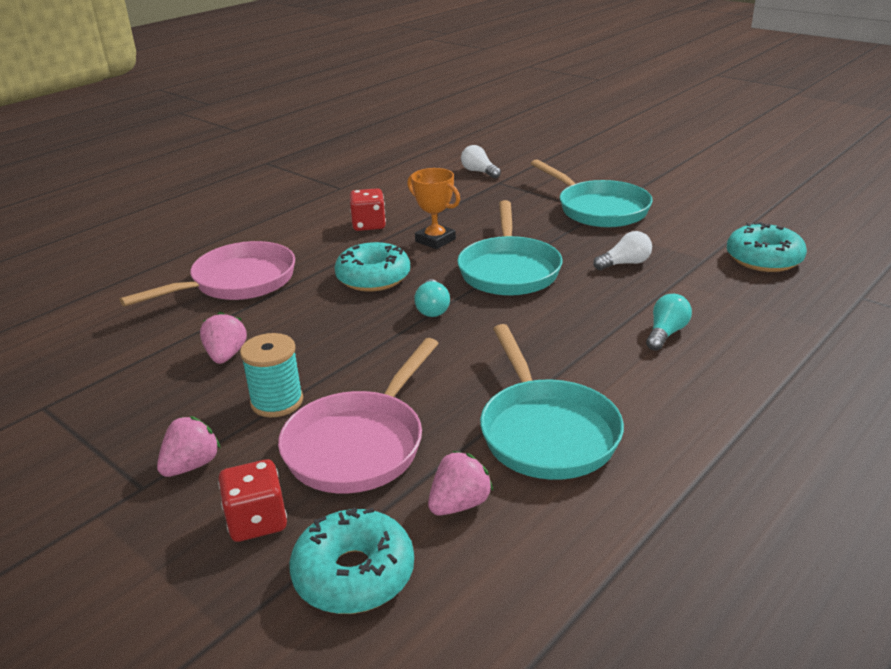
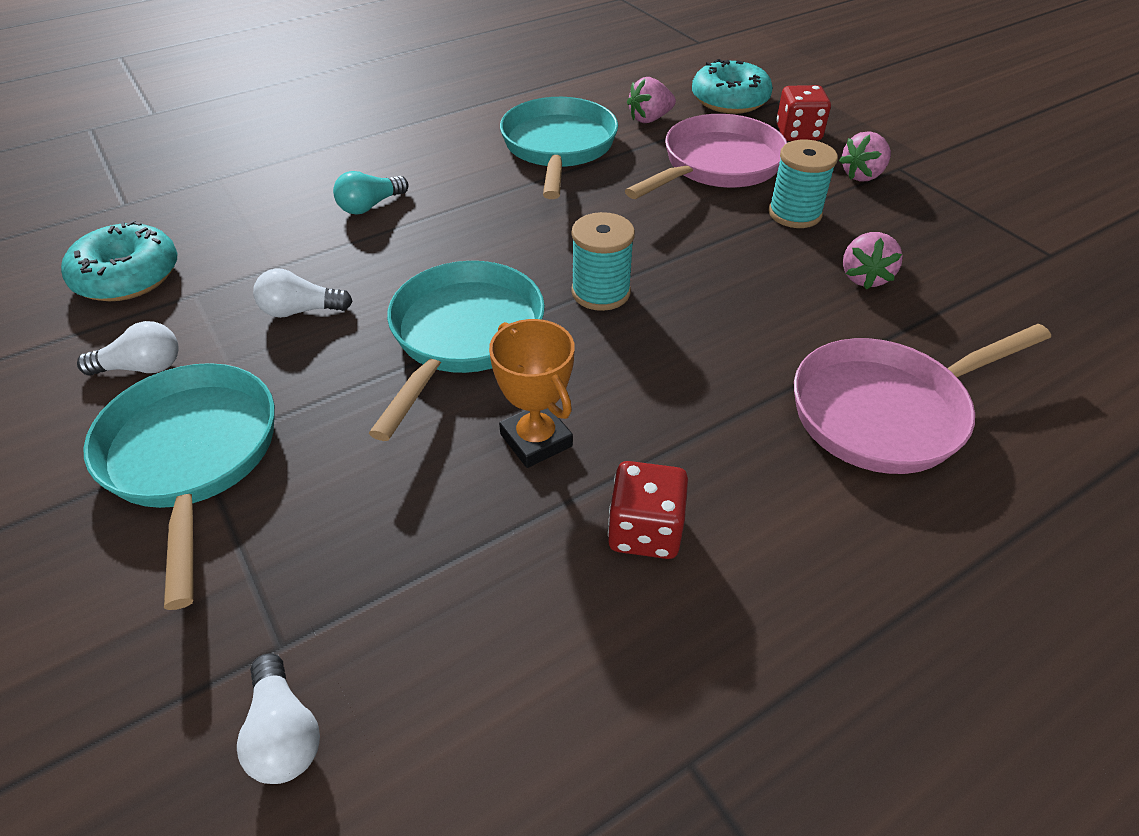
camera: 165 degrees left, 15 degrees up
(373, 278) = (666, 369): turquoise donut -> none
(432, 308) = (600, 292): turquoise light bulb -> turquoise spool
(675, 228) = (142, 367): none -> white light bulb

